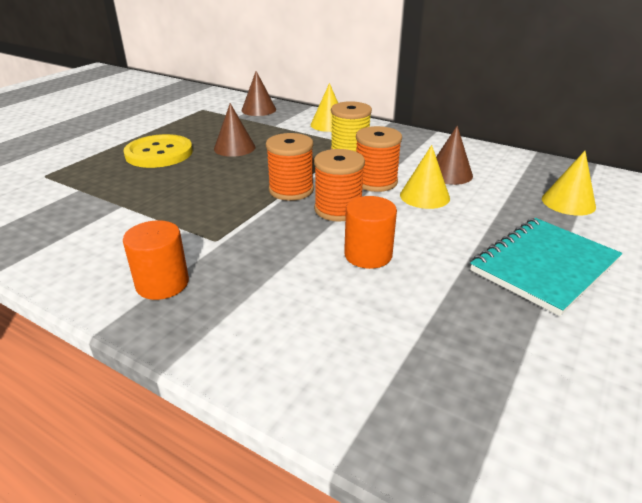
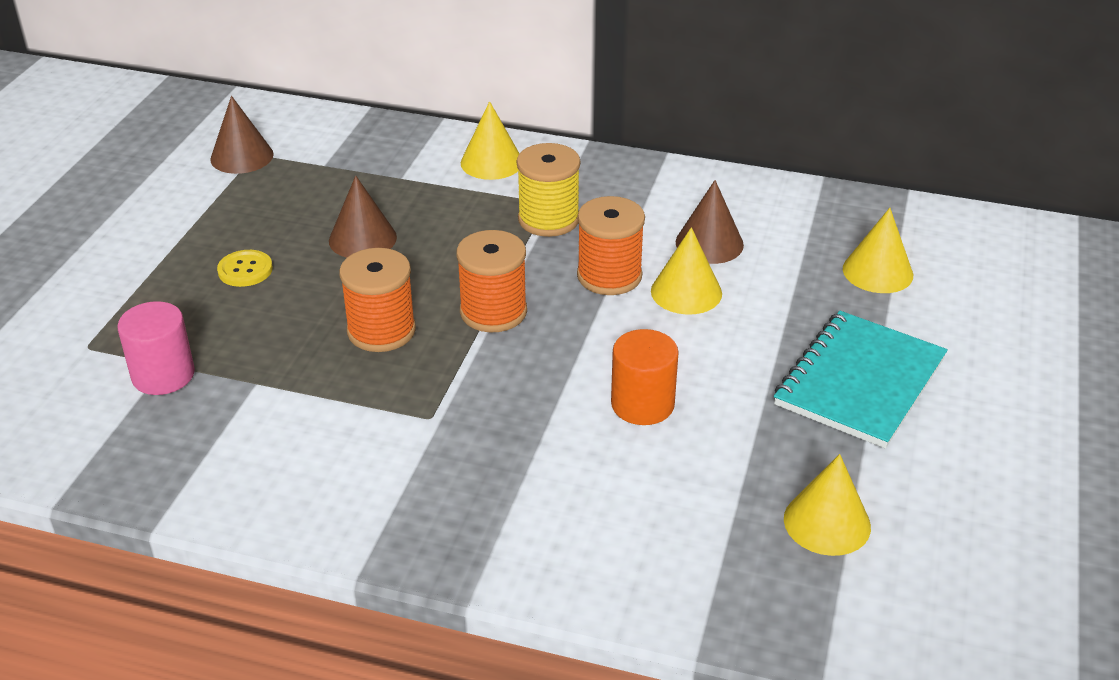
camera: 15 degrees left, 5 degrees up
(72, 194) = (163, 375): none -> pink cylinder
(159, 153) = (245, 270): yellow button -> yellow button, size x0.50
(162, 284) = (399, 496): orange cylinder -> none
(258, 109) = (356, 141): brown cone -> brown cone (242, 156)
(338, 209) = (575, 336): orange spool -> orange spool (381, 331)
(495, 366) = (827, 522): none -> yellow cone

